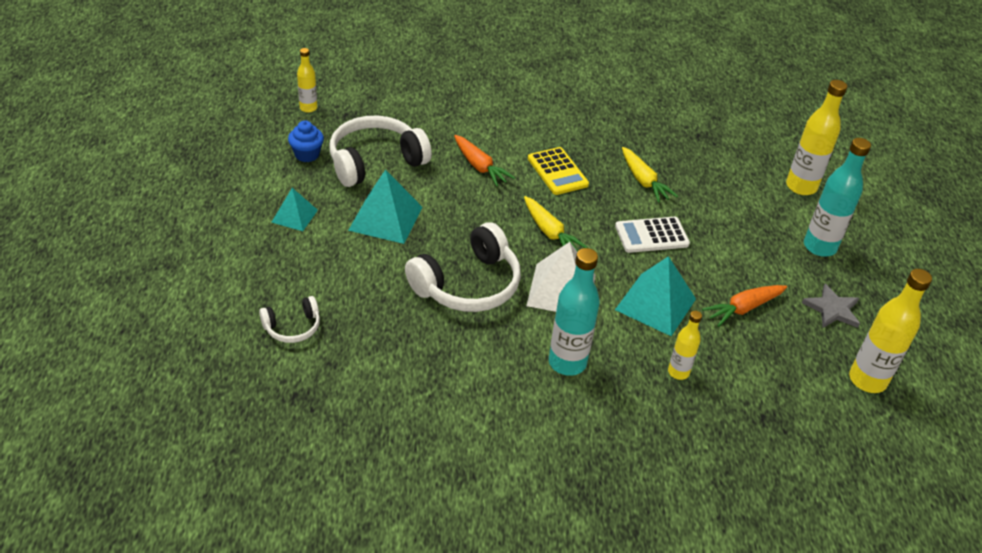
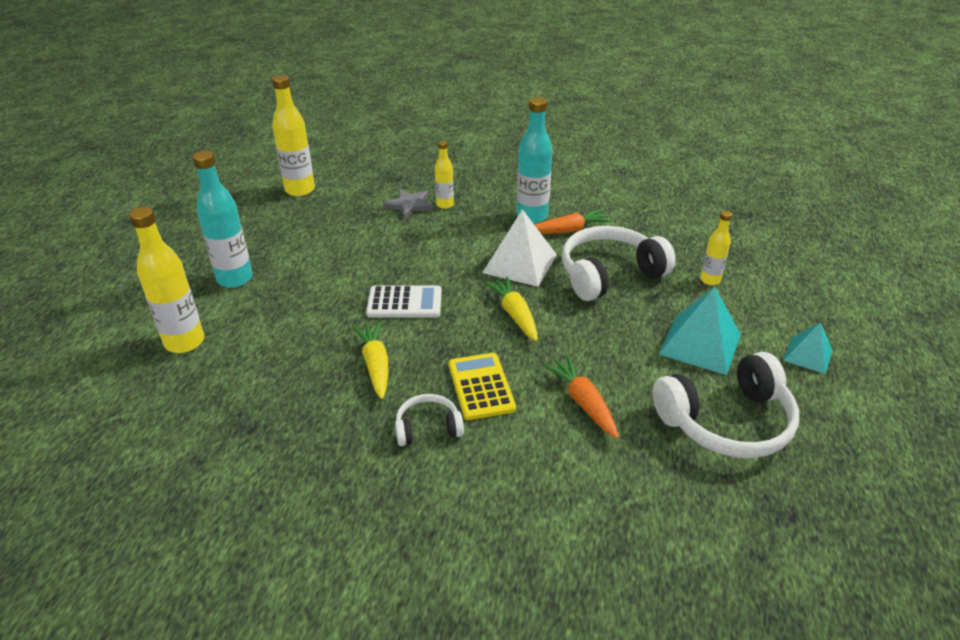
camera: 165 degrees left, 5 degrees down
(292, 327) = (768, 255): white headphones -> white headphones (428, 428)
(307, 154) = (826, 441): blue cupcake -> none
(308, 108) = (860, 537): yellow bottle -> yellow bottle (710, 280)
(655, 304) = (436, 247): turquoise pyramid -> none
(743, 308) = (358, 237): orange carrot -> orange carrot (568, 230)
(832, 309) = (279, 231): grey star -> grey star (409, 205)

